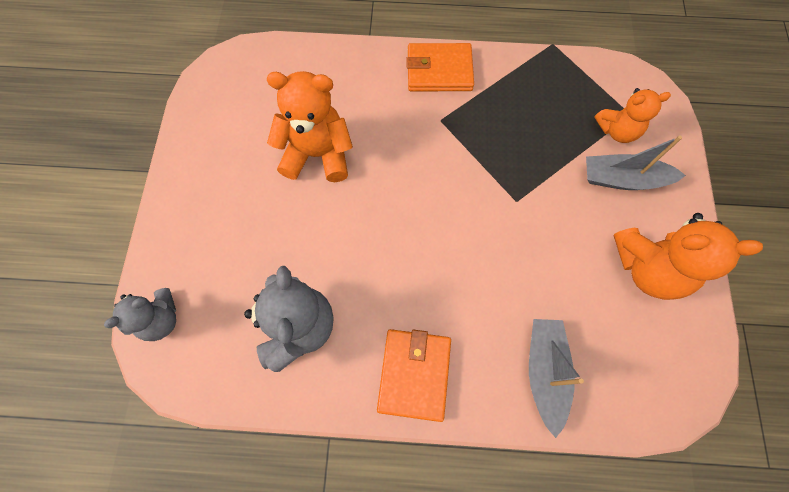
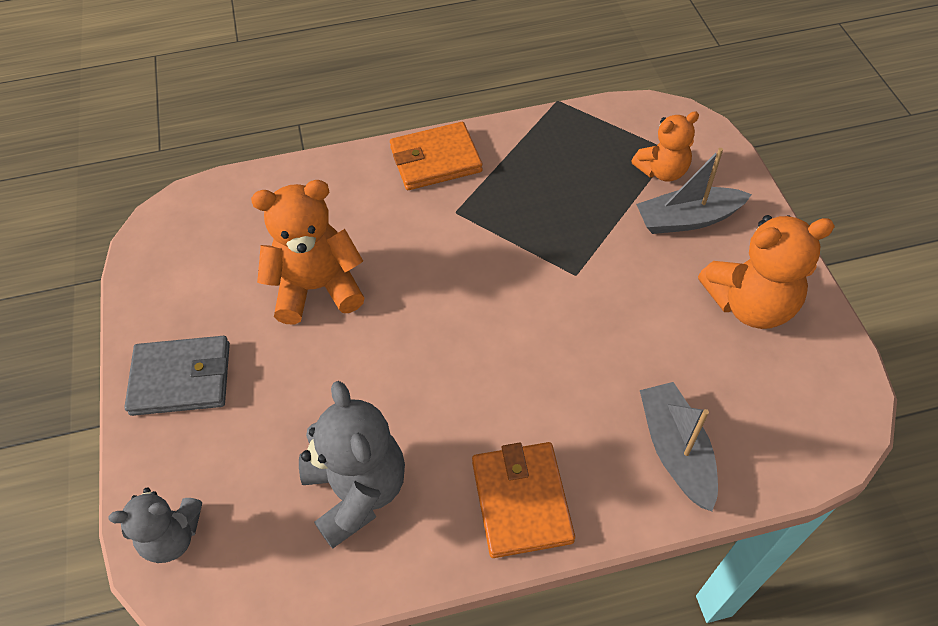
camera: 15 degrees left, 15 degrees down
(161, 319) = (172, 536): grey teddy bear -> grey teddy bear turned 45 degrees clockwise
(200, 198) = (181, 379): none -> grey wallet

